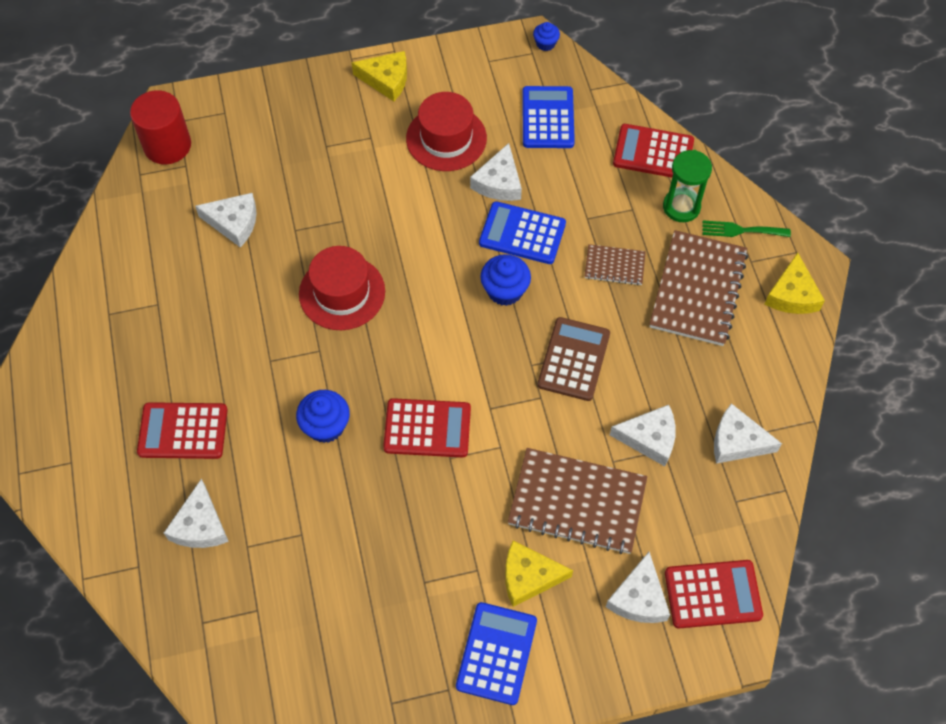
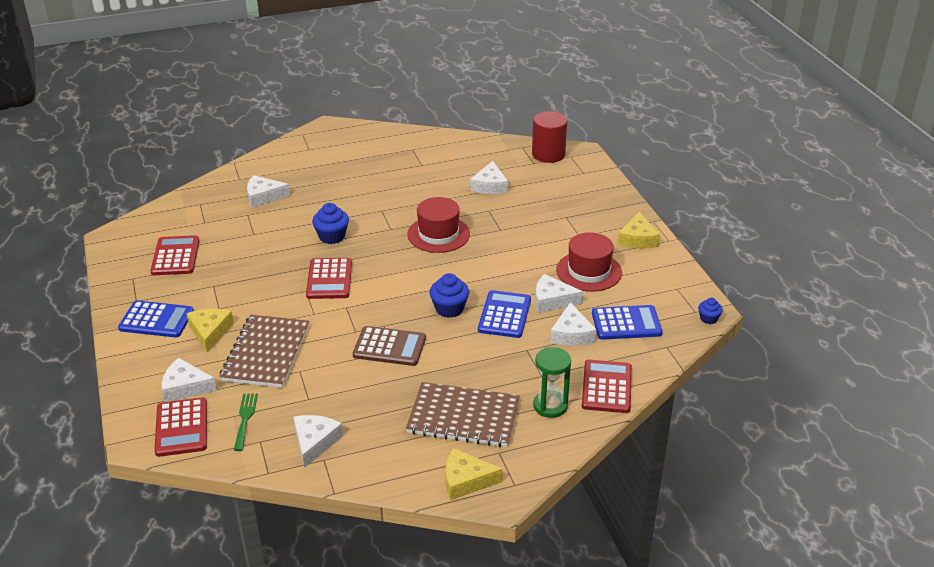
camera: 85 degrees right, 25 degrees down
(183, 431) = (329, 184): red calculator -> red calculator (175, 256)
(614, 266) = (481, 366): brown notebook -> none
(649, 438) = (319, 390): white cheese -> white cheese (571, 334)
(741, 230) = (532, 445): green fork -> green fork (245, 418)

